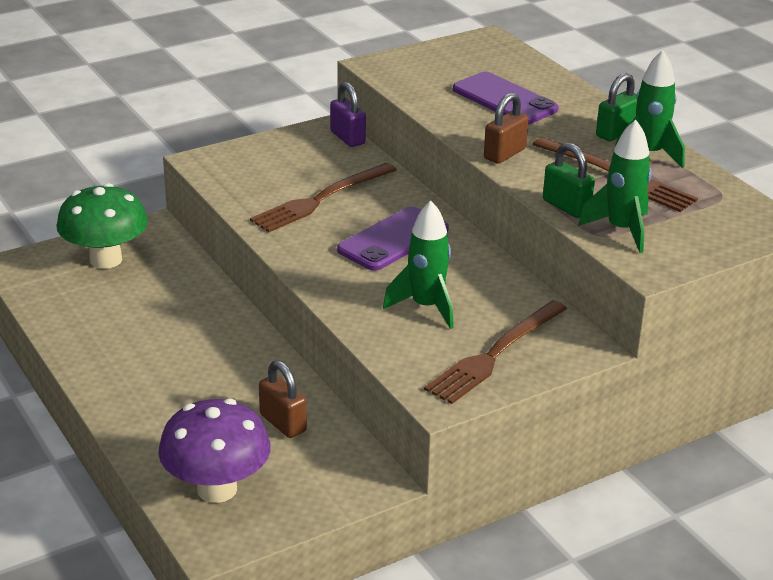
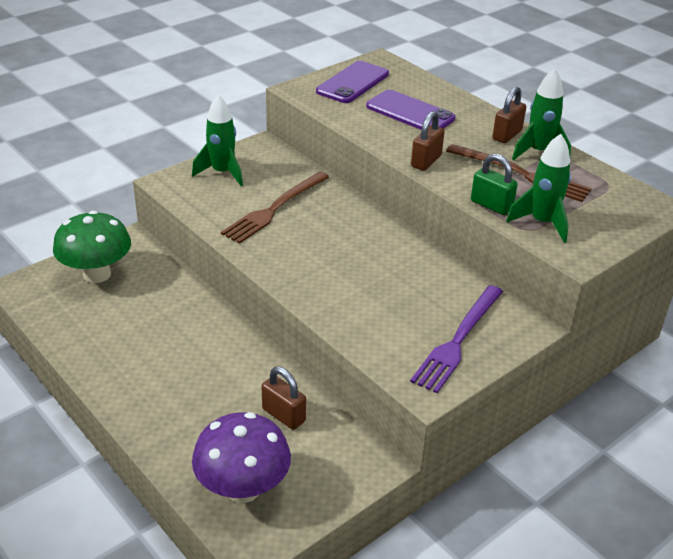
camera: 10 degrees left, 5 degrees up
(347, 138) = (281, 151): purple padlock -> none
(393, 239) = (344, 240): purple phone -> purple phone (352, 83)
(426, 307) = (388, 301): green rocket -> green rocket (222, 173)
(495, 354) = (458, 340): brown fork -> purple fork
(616, 133) = (507, 135): green padlock -> brown padlock

